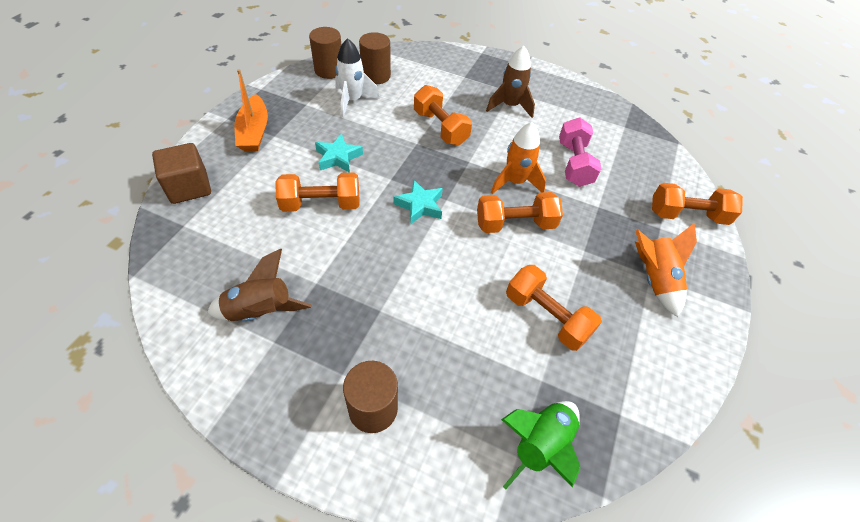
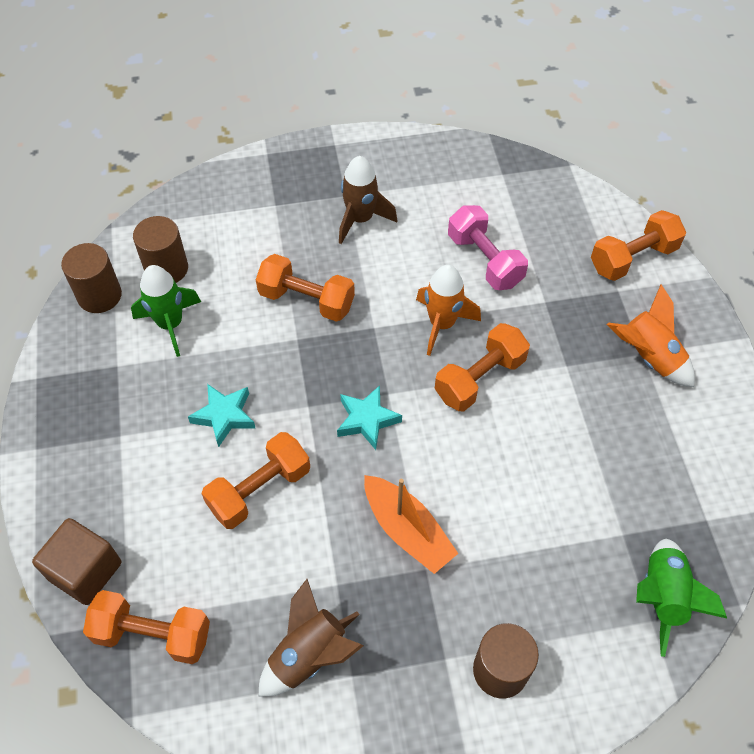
camera: 30 degrees left, 5 degrees up
(254, 132) = (90, 446): orange boat -> orange boat (407, 530)
(352, 101) = (170, 324): white rocket -> green rocket
(546, 316) = (582, 465): orange dumbbell -> orange dumbbell (153, 634)

